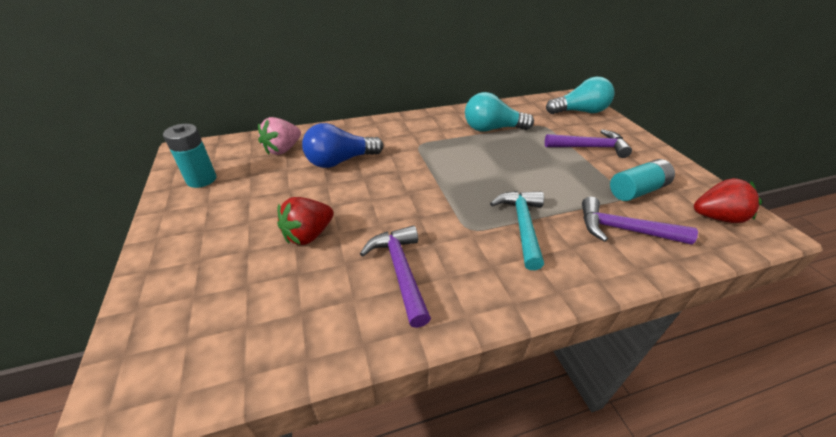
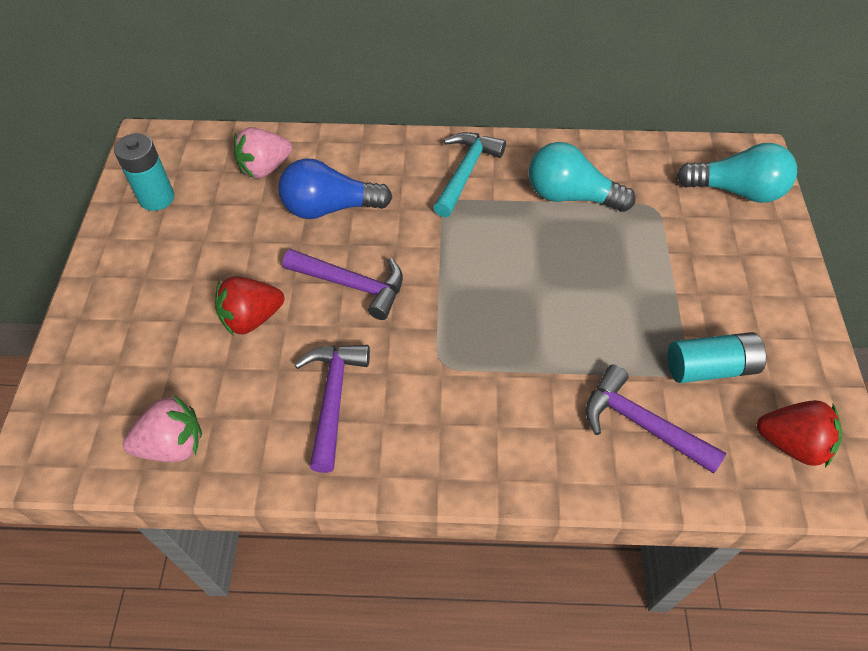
camera: 20 degrees right, 15 degrees up
(270, 345) = (173, 445): none -> pink strawberry
(522, 225) = (510, 378): turquoise hammer -> turquoise hammer (466, 172)
(590, 147) = (699, 270): purple hammer -> purple hammer (352, 285)

